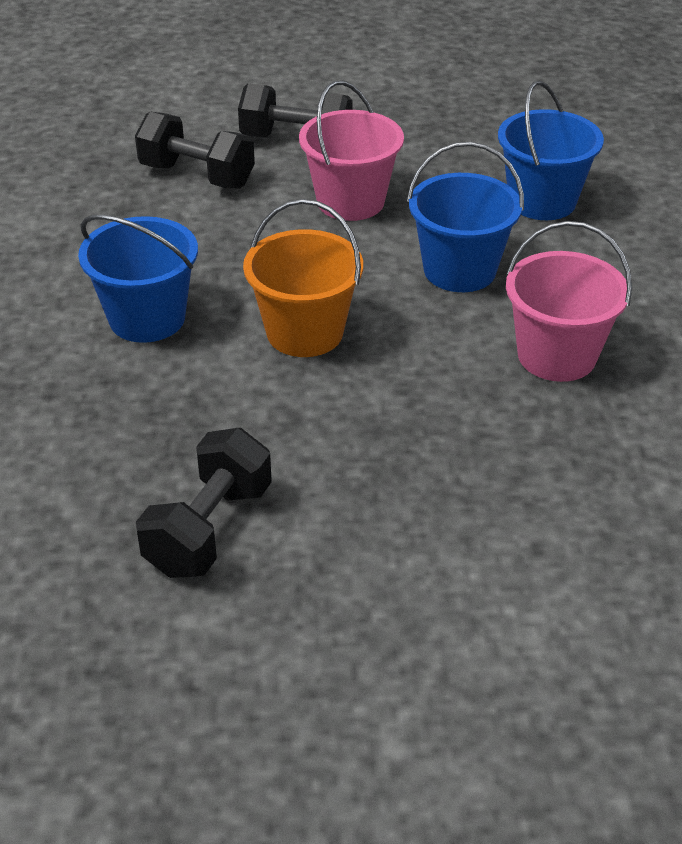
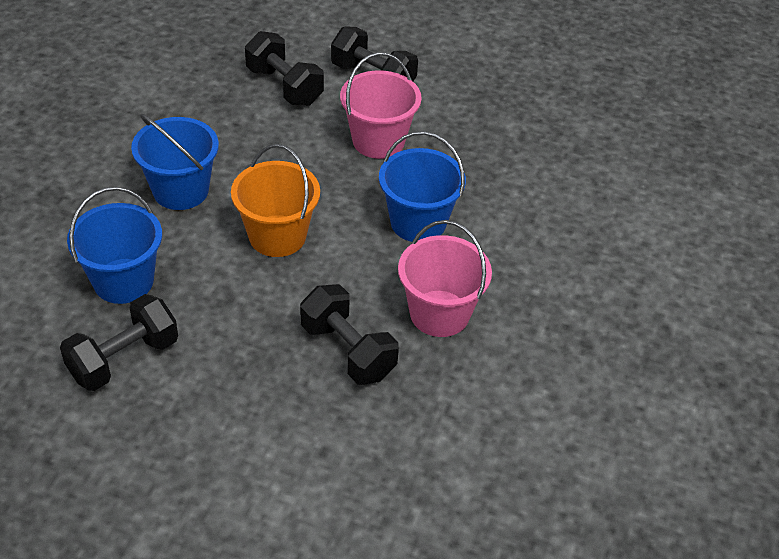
camera: 20 degrees right, 5 degrees up
(482, 428) = (348, 351): none -> black dumbbell
(542, 201) = (519, 184): blue bucket -> blue bucket (123, 281)

